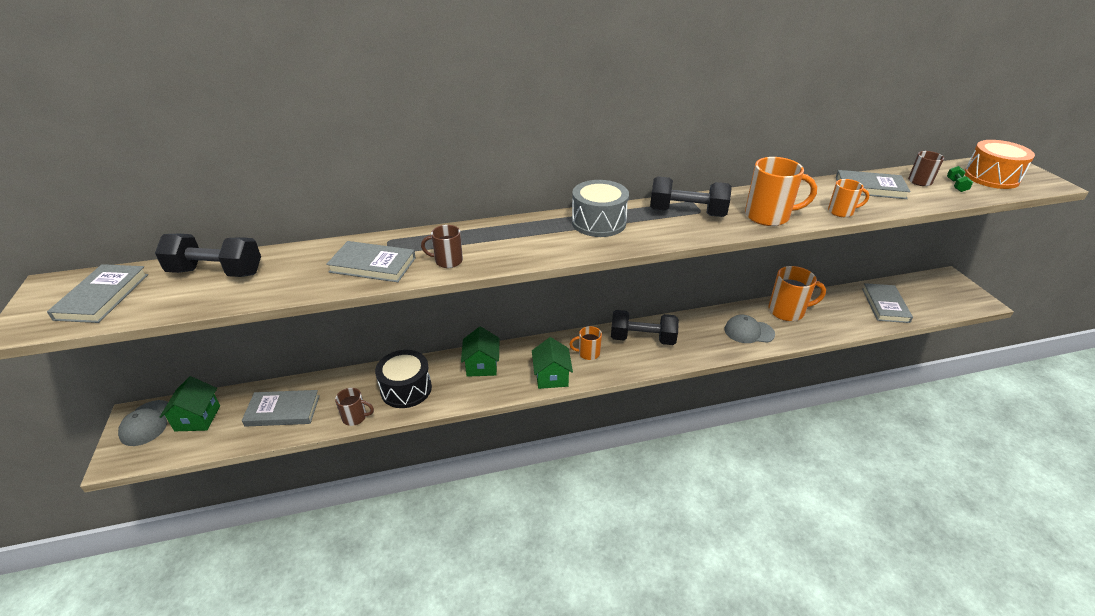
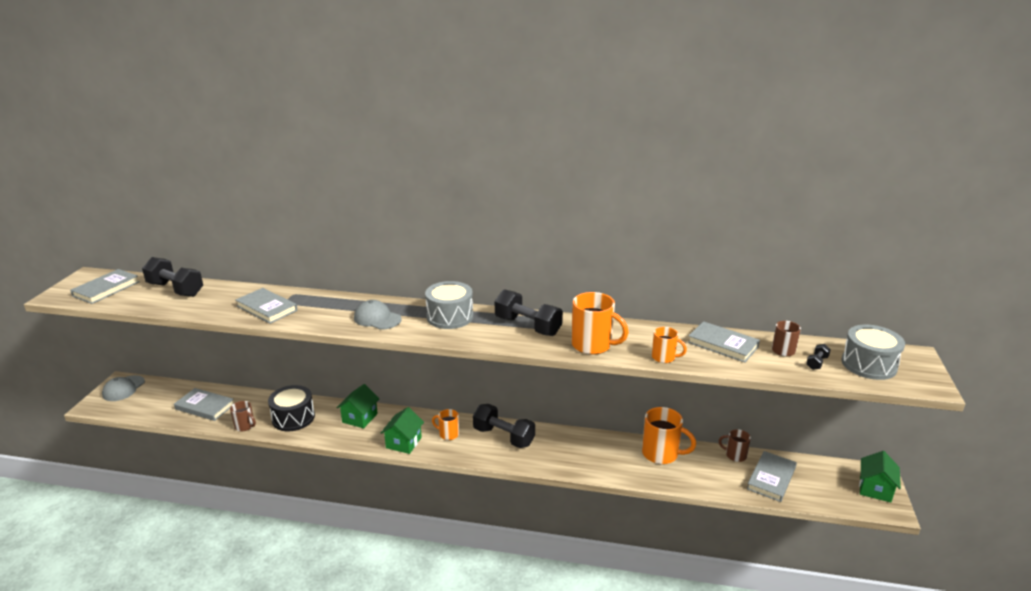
camera: 25 degrees right, 10 degrees down
(197, 418) = (153, 395): green house -> green house (875, 489)
(447, 261) = (315, 318): brown mug -> brown mug (735, 455)
(748, 332) = (605, 460): grey cap -> grey cap (377, 318)
(956, 185) = (817, 363): green dumbbell -> black dumbbell
(991, 177) = (868, 364): orange drum -> grey drum

